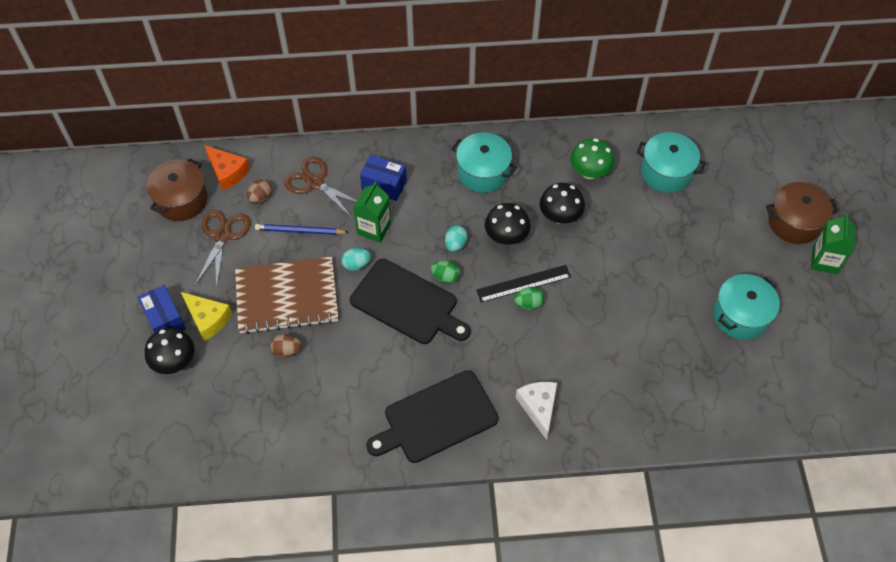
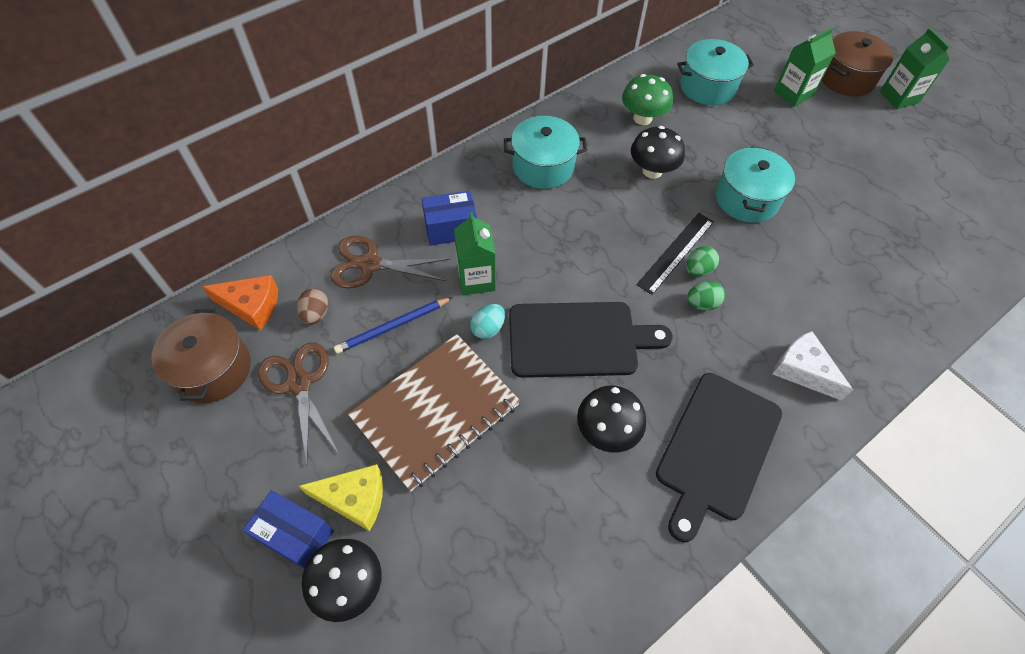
camera: 35 degrees left, 0 degrees up
(287, 350) = (485, 477): brown egg -> none
(445, 277) = (594, 289): green egg -> green egg (702, 303)
(455, 244) = (576, 250): turquoise egg -> none
(506, 237) = (619, 216): black mushroom -> black mushroom (606, 431)
(733, 212) = (793, 94): none -> green carton
(741, 315) = (884, 177): turquoise pot -> turquoise pot (746, 198)

